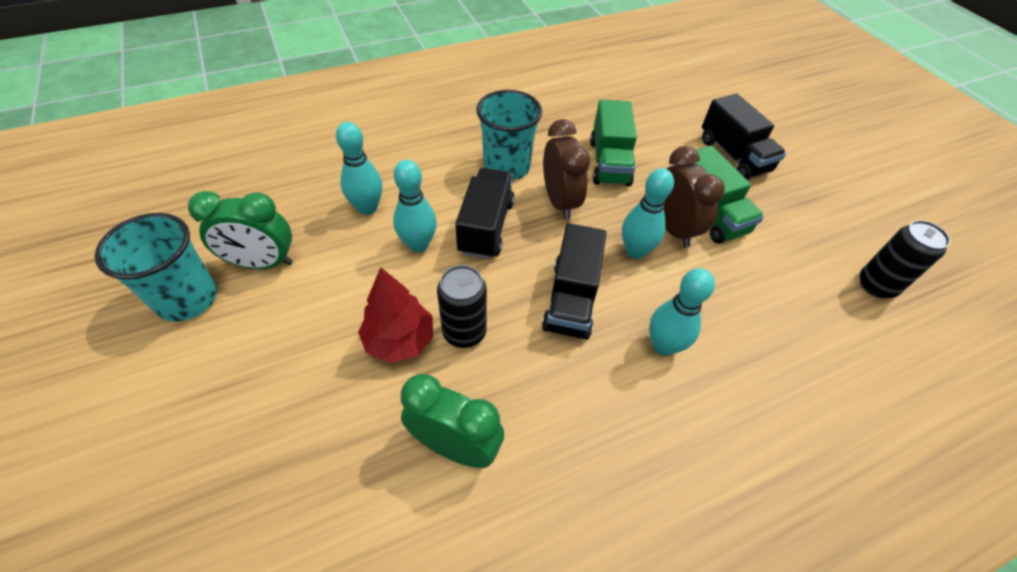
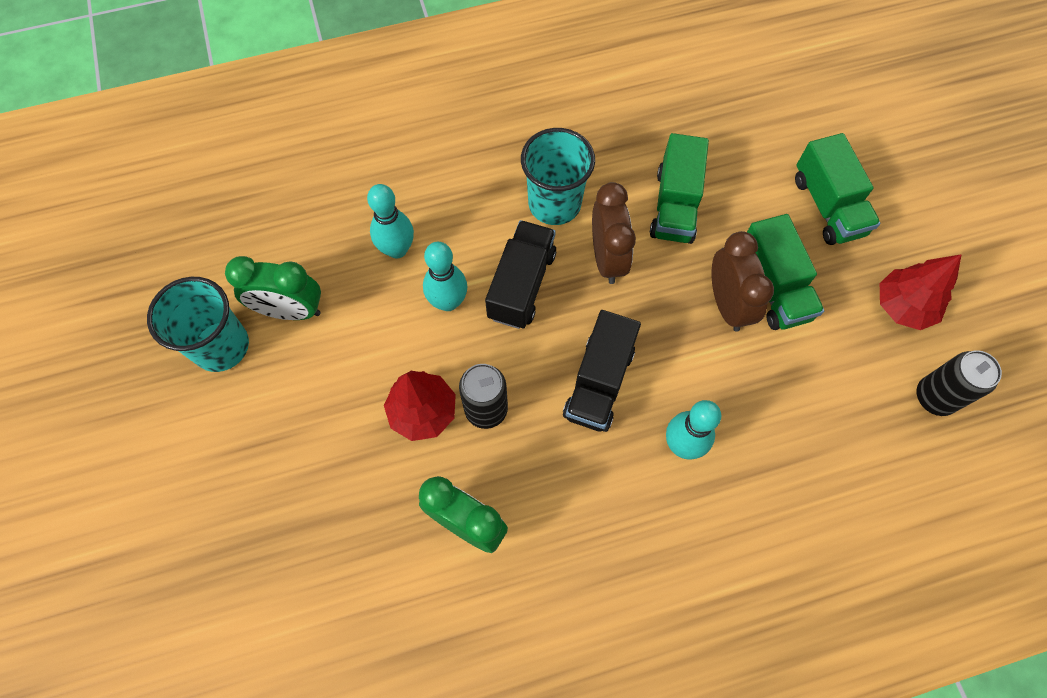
camera: 10 degrees right, 15 degrees up
(635, 251) = (678, 330): turquoise bowling pin -> none
(733, 155) = (828, 206): black truck -> green truck
(821, 219) = (903, 306): none -> red tree

